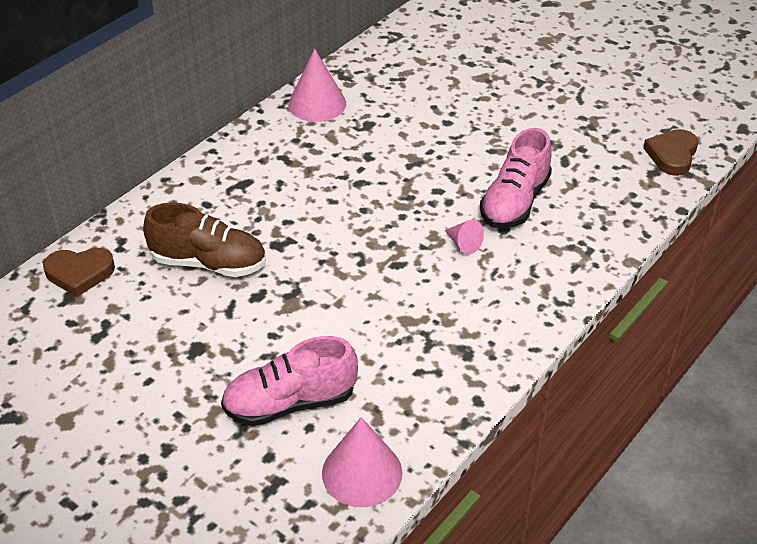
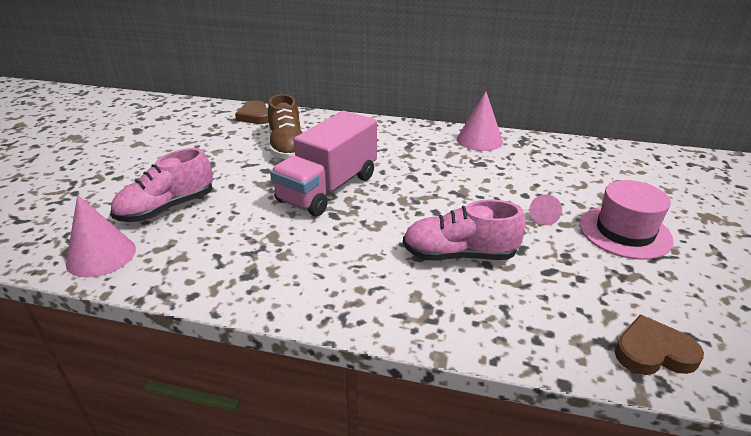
camera: 65 degrees right, 10 degrees down
(290, 403) = (167, 208): pink shoe -> pink shoe turned 90 degrees counterclockwise
(340, 253) = (328, 188): none -> pink truck
(463, 244) = (381, 240): pink cone -> pink cone (544, 217)
(538, 95) = (624, 232): none -> pink hat

